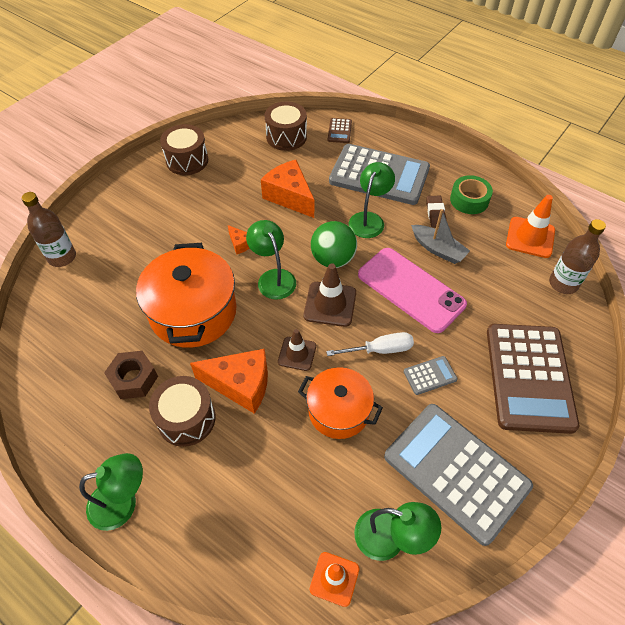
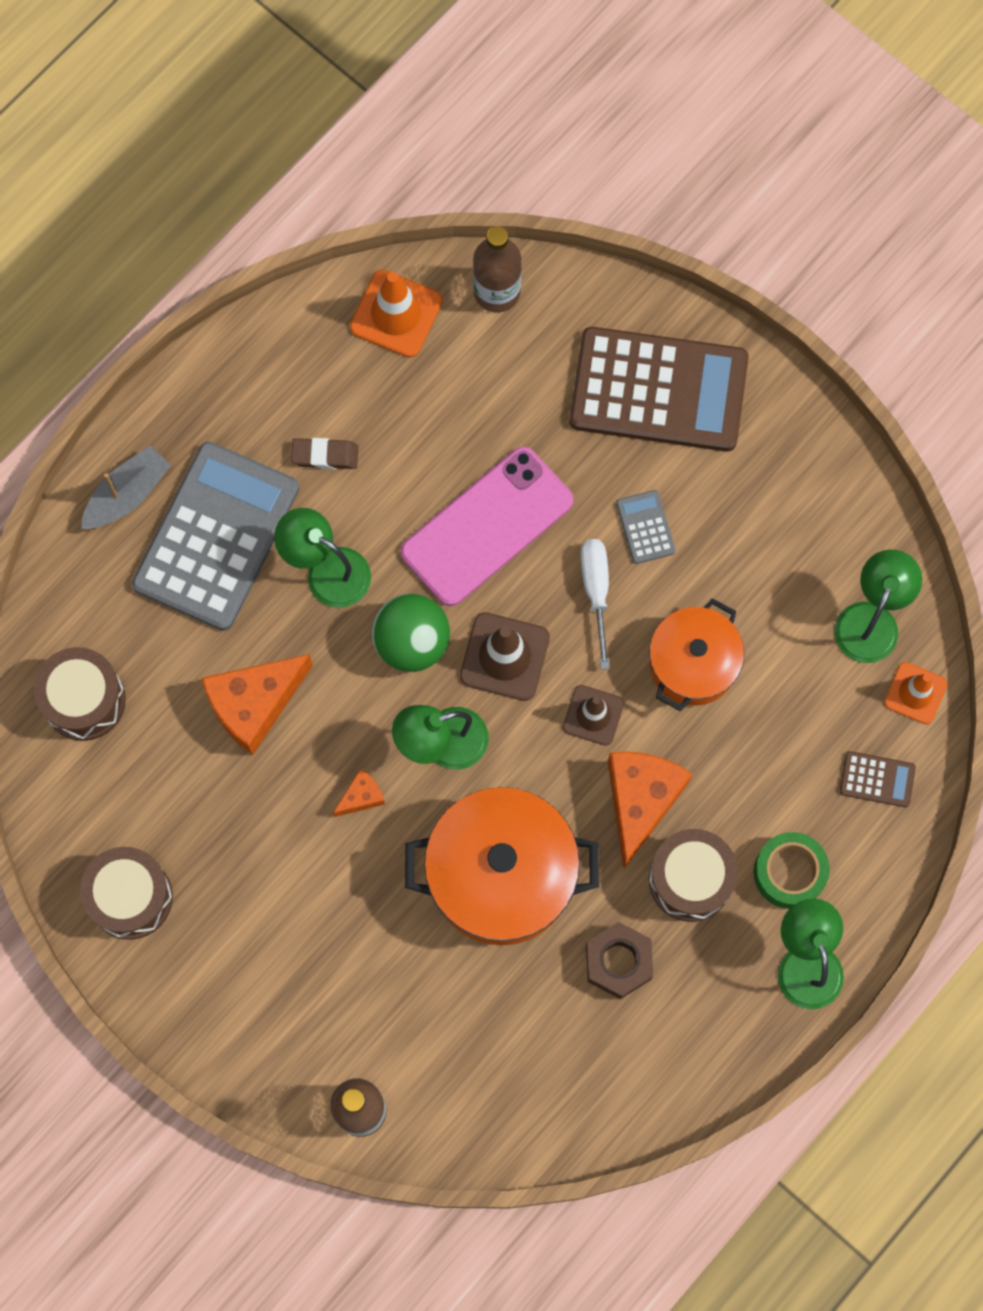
camera: 85 degrees left, 20 degrees up
(339, 131) = (80, 594): brown calculator -> brown calculator (877, 779)
(438, 249) = (407, 468): grey boat -> grey boat (127, 495)
(456, 471) = (790, 521): grey calculator -> none
(469, 200) = (298, 391): green tape -> green tape (789, 872)

